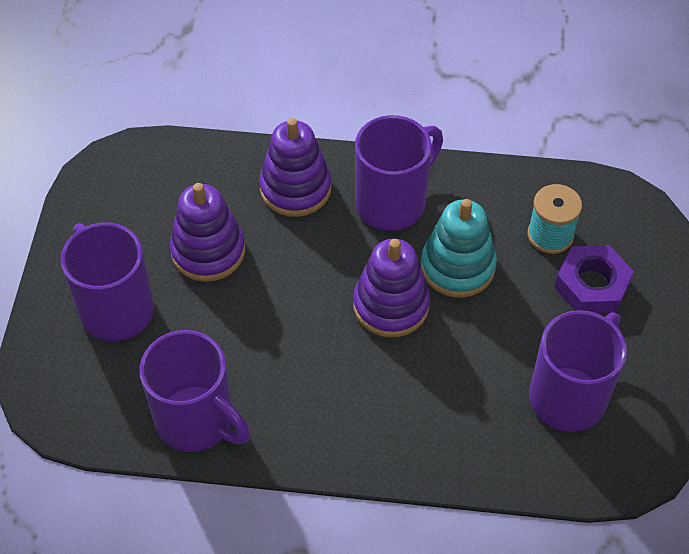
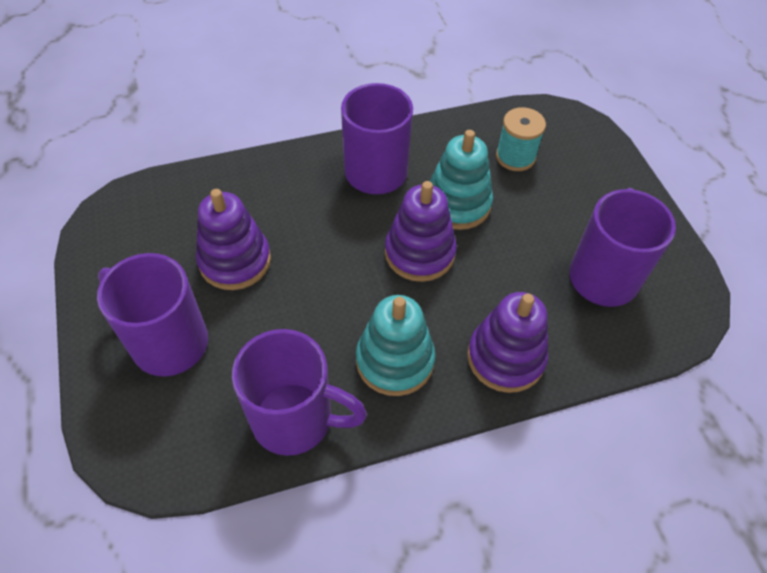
camera: 25 degrees left, 0 degrees up
(295, 188) = (289, 184): purple stacking toy -> purple stacking toy (505, 357)
(312, 402) = (395, 361): none -> turquoise stacking toy
(591, 285) = (568, 184): purple nut -> none

